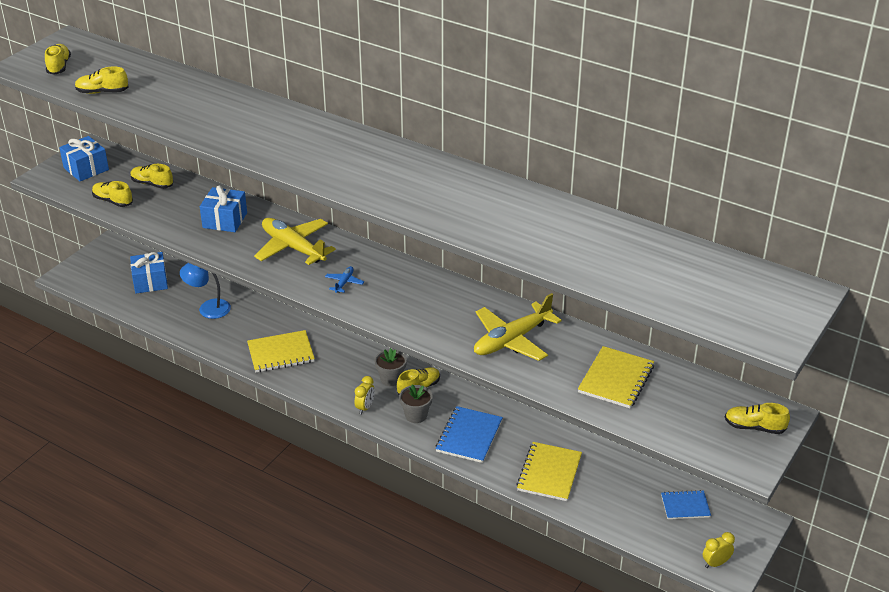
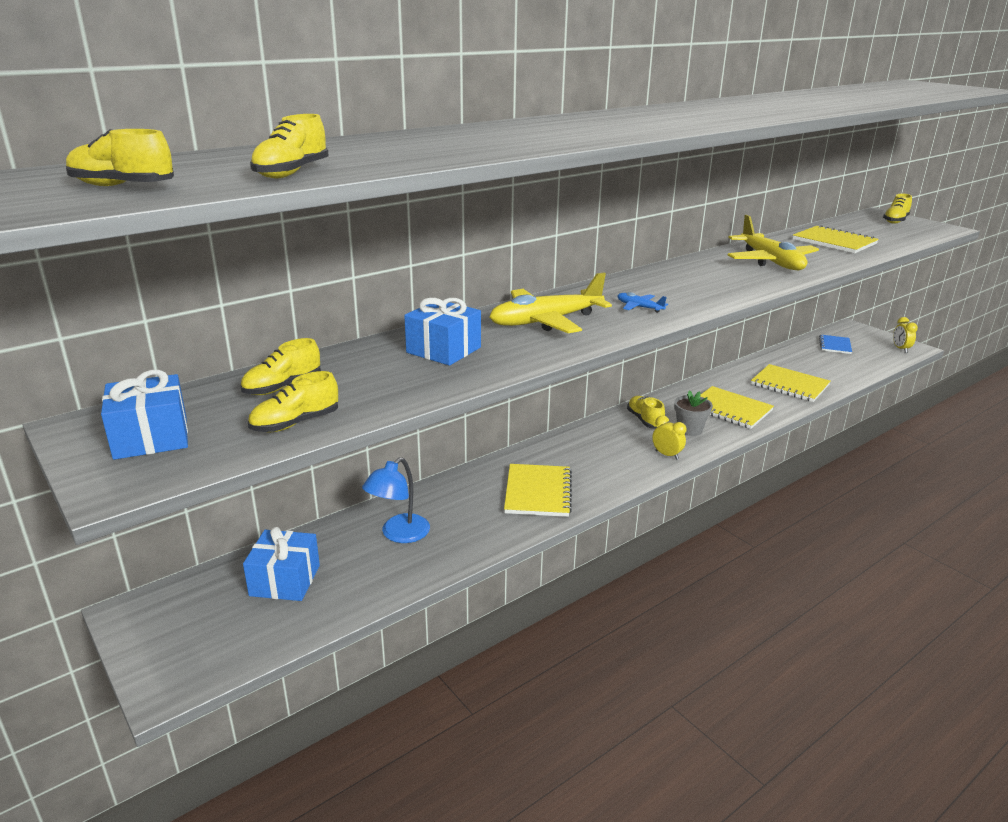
camera: 70 degrees left, 10 degrees down
(391, 379) = (623, 432): grey flower pot -> none
(469, 436) = (730, 409): blue notebook -> yellow notebook

